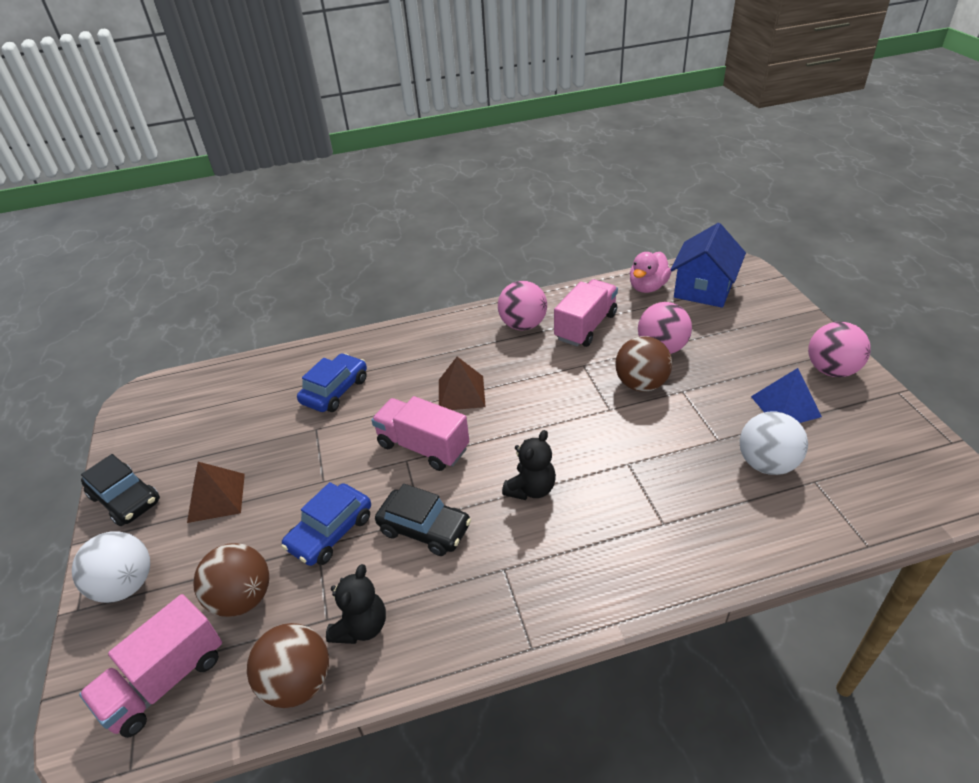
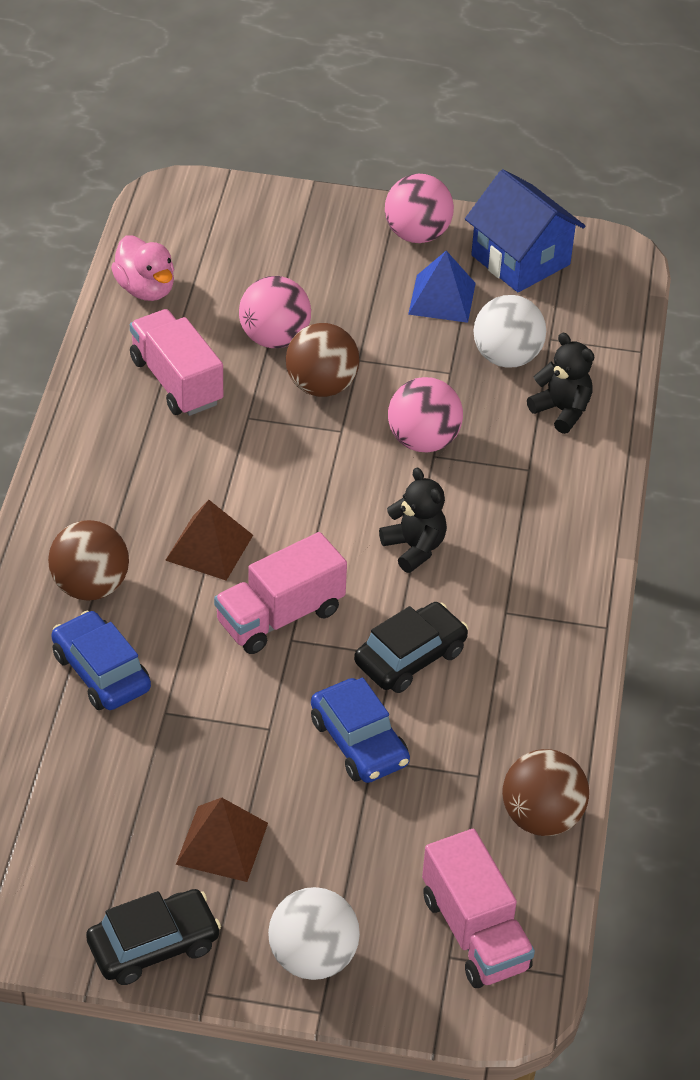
camera: 70 degrees left, 5 degrees up
(242, 598) = (404, 845): brown ball -> brown ball (90, 586)
(361, 626) = (505, 749): black teddy bear -> black teddy bear (562, 411)
(523, 325) = (120, 437): pink ball -> pink ball (423, 441)
(703, 289) = (195, 246): blue house -> blue house (520, 260)

